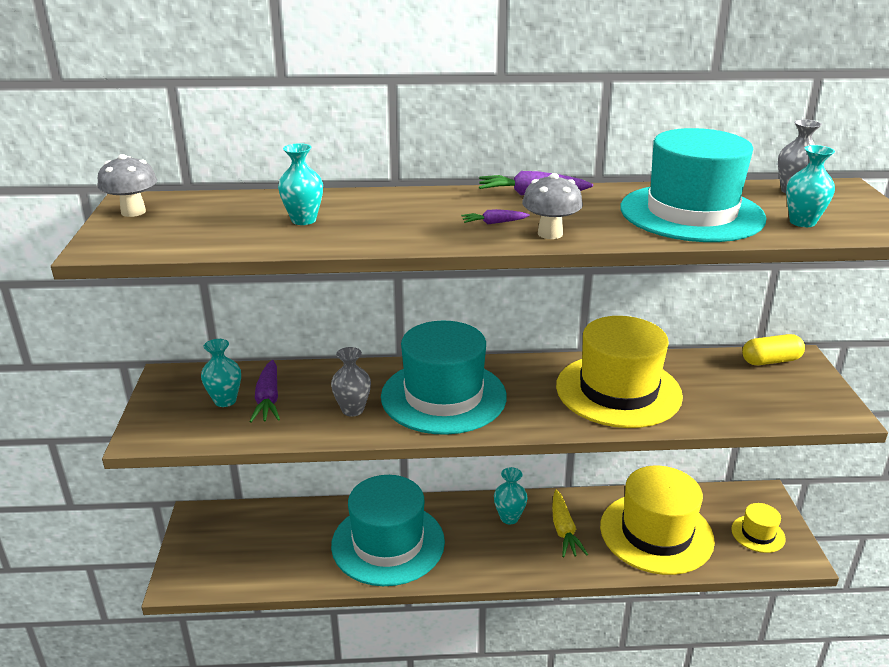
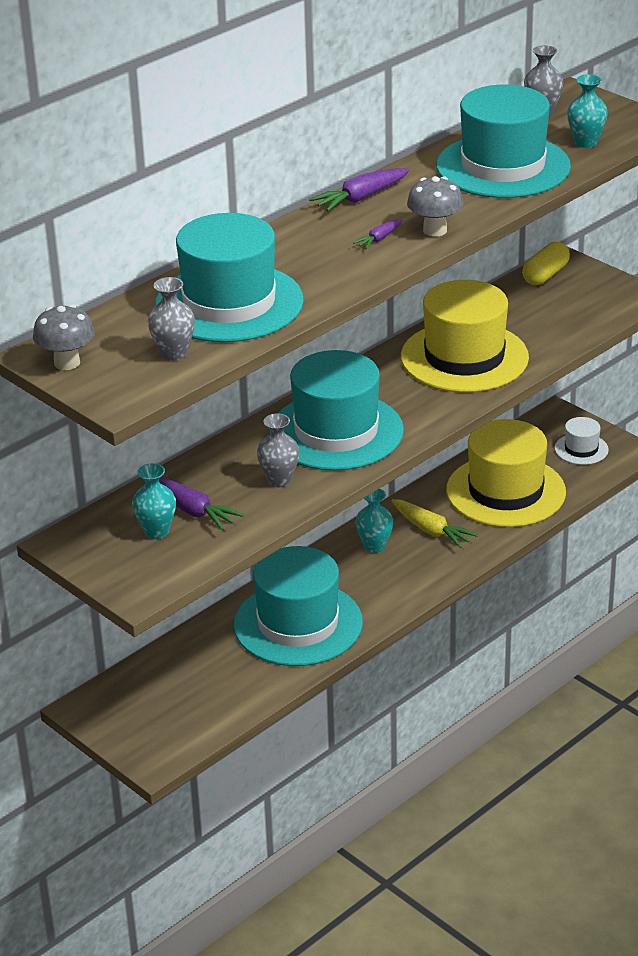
camera: 40 degrees left, 5 degrees up
(200, 234) = (173, 353): none -> grey vase
(303, 220) = (229, 303): turquoise vase -> turquoise hat
(758, 534) = (581, 449): yellow hat -> white hat

